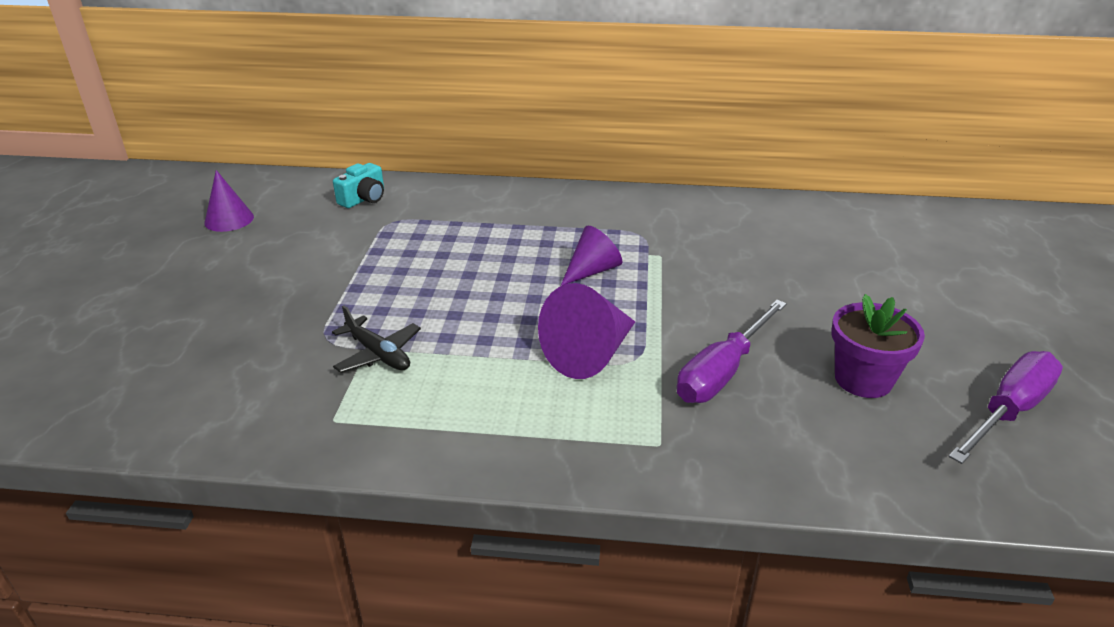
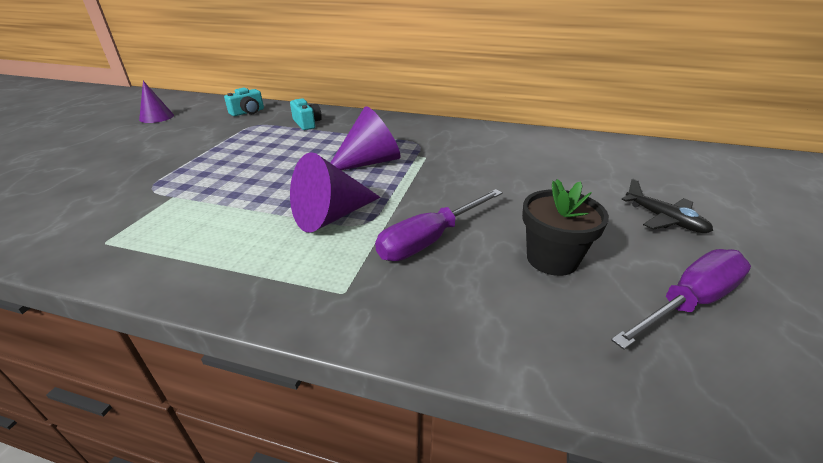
camera: 10 degrees right, 0 degrees up
(378, 354) = (177, 201): black plane -> black plane (664, 219)
(466, 212) = (307, 123): none -> turquoise camera
(592, 271) = (369, 162): purple cone -> purple cone, size x1.52
(863, 379) = (552, 259): purple flower pot -> black flower pot

